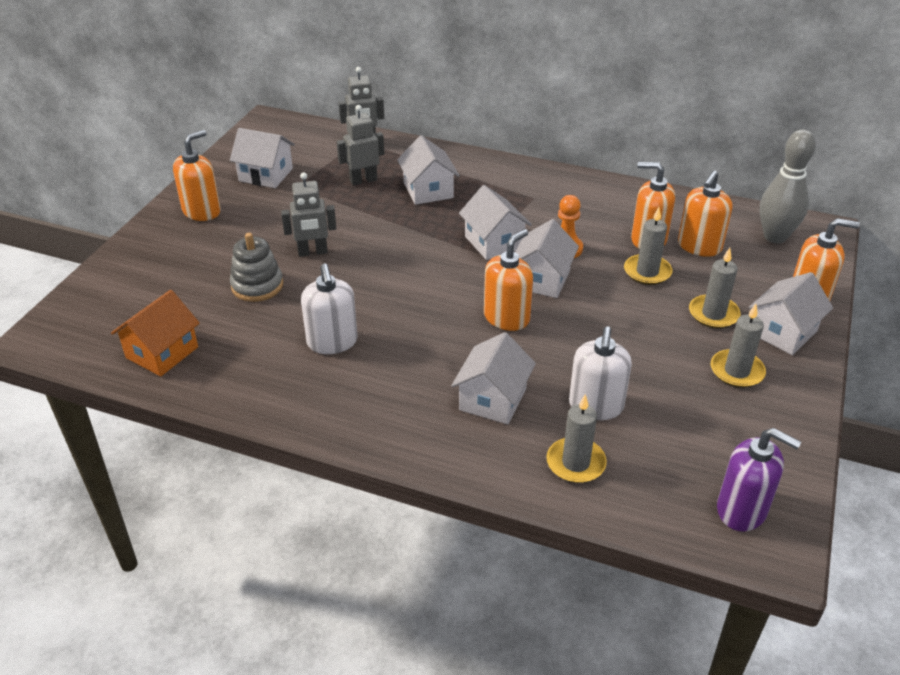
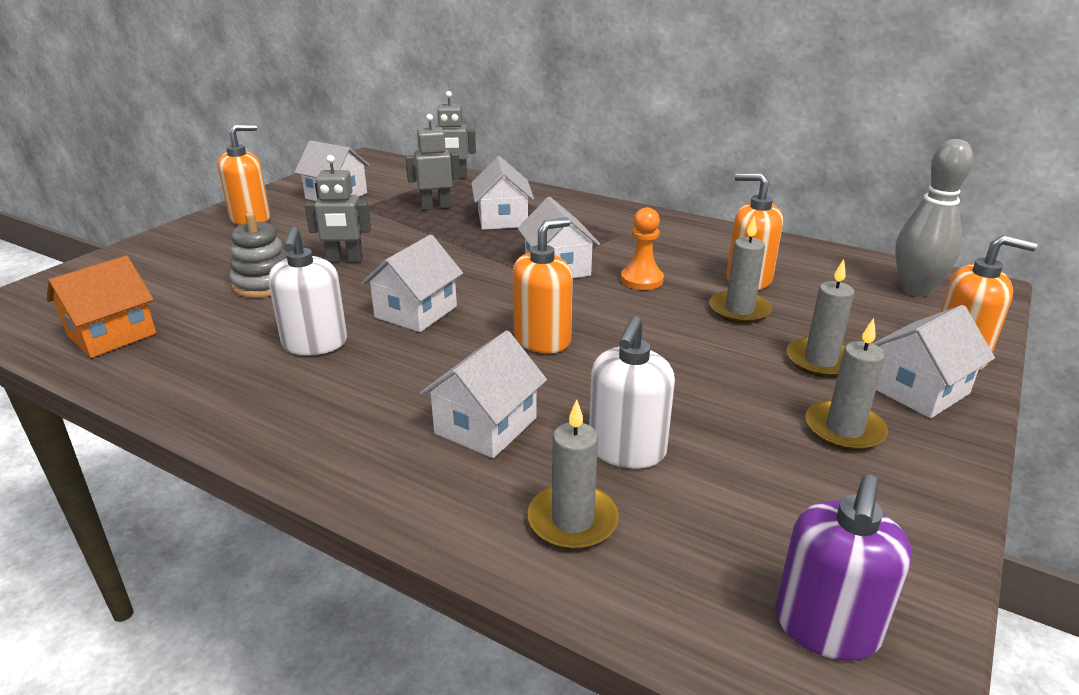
camera: 10 degrees right, 10 degrees down
(542, 279) = (602, 306): white house -> white house (416, 312)
(699, 246) = (813, 291): orange soap dispenser -> none
(742, 510) = (826, 627): purple soap dispenser -> purple soap dispenser turned 75 degrees clockwise

